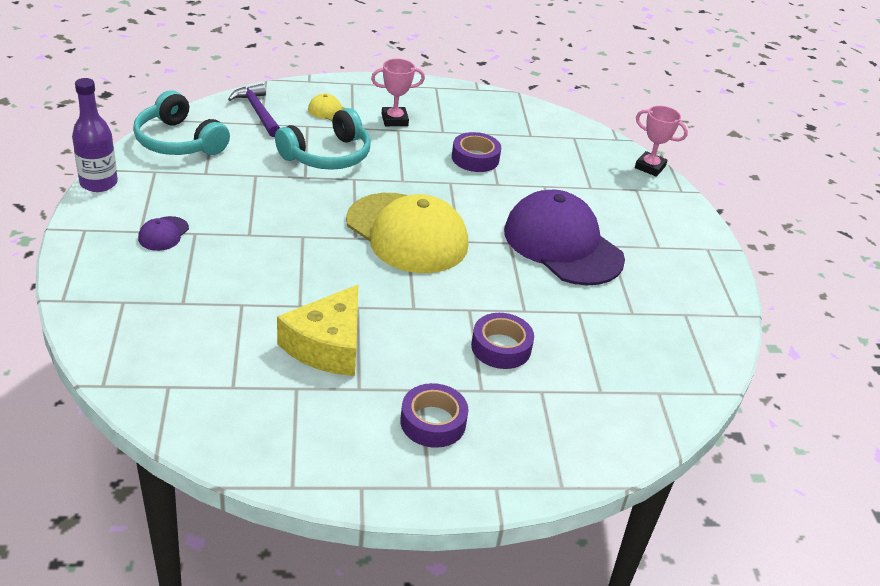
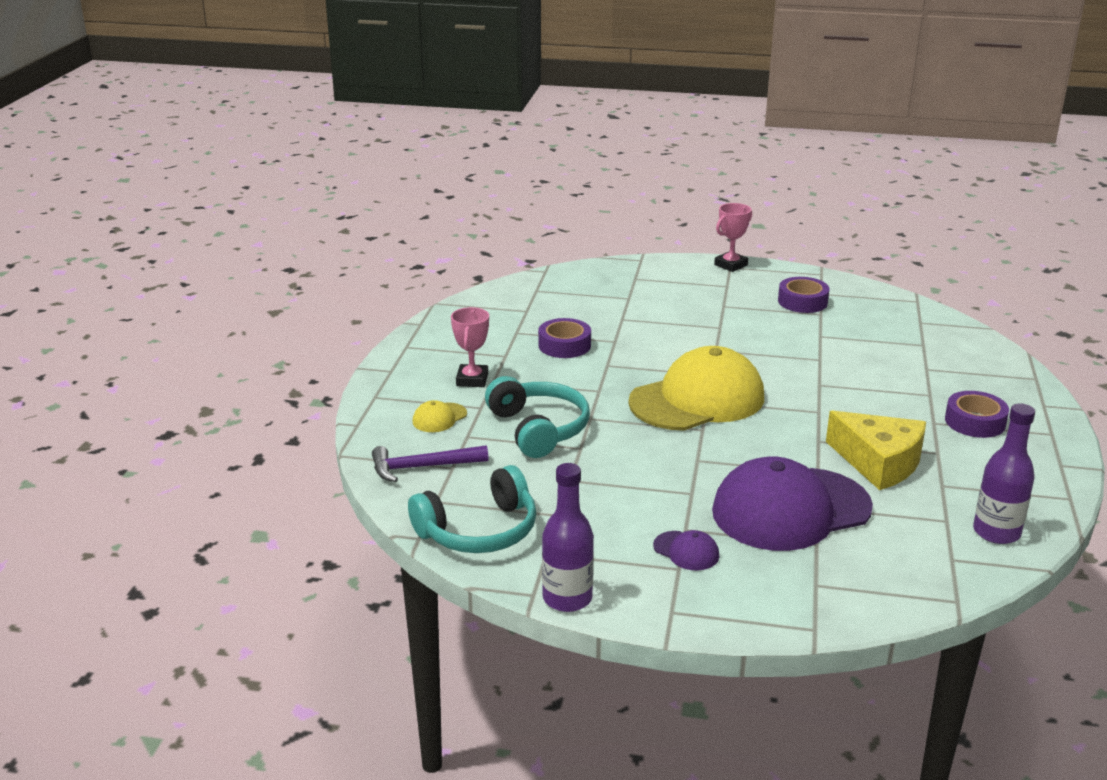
camera: 70 degrees left, 10 degrees down
(216, 421) = (996, 532): none -> purple bottle
(501, 347) = (872, 377): purple tape -> purple tape (802, 301)
(562, 244) = (721, 326): purple cap -> purple cap (790, 509)
(650, 167) = (599, 265): pink trophy -> pink trophy (730, 265)

